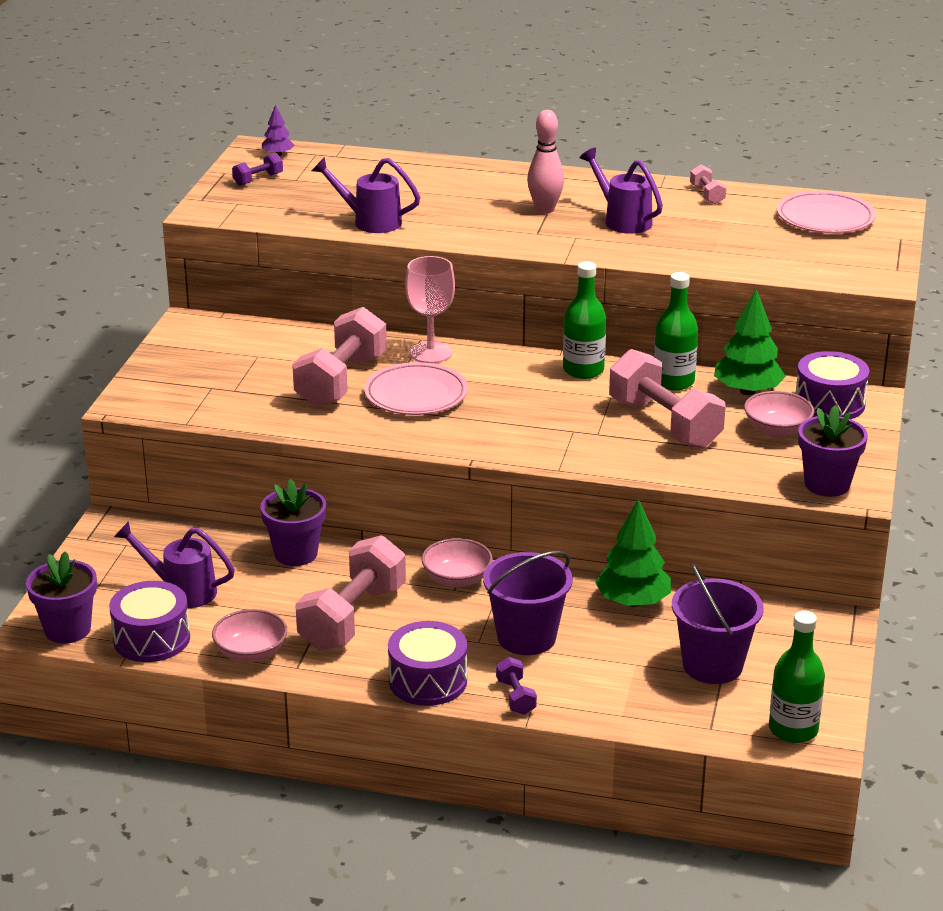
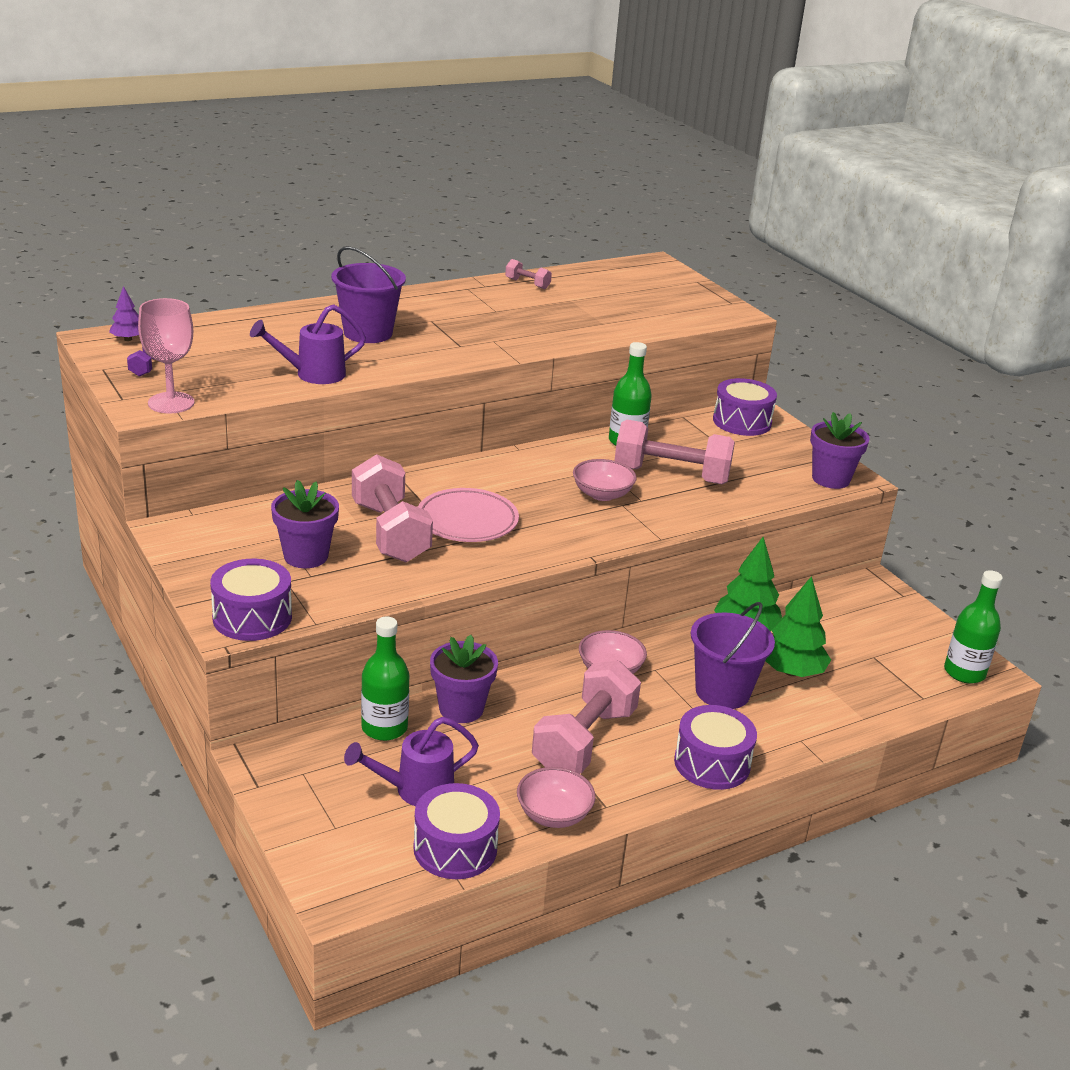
camera: 45 degrees left, 0 degrees up
(67, 629) = (368, 882): purple flower pot -> purple flower pot (306, 556)
(151, 403) = (252, 617): none -> purple drum
(352, 618) = (584, 741): pink dumbbell -> pink dumbbell turned 45 degrees clockwise
(431, 353) = (423, 482): pink goblet -> pink goblet (171, 403)
(516, 697) = (784, 742): purple dumbbell -> none
(545, 209) = (434, 325): pink bowling pin -> none
(583, 370) = (554, 455): green bottle -> green bottle (384, 728)
(623, 220) = (504, 318): purple watering can -> none
(712, 665) = (858, 651): purple bucket -> purple bucket (368, 333)
(747, 391) = (682, 431): green tree -> green tree (791, 671)
(777, 430) = (743, 452): pink bowl -> pink bowl (602, 494)
(825, 218) = (630, 280): pink plate -> none

